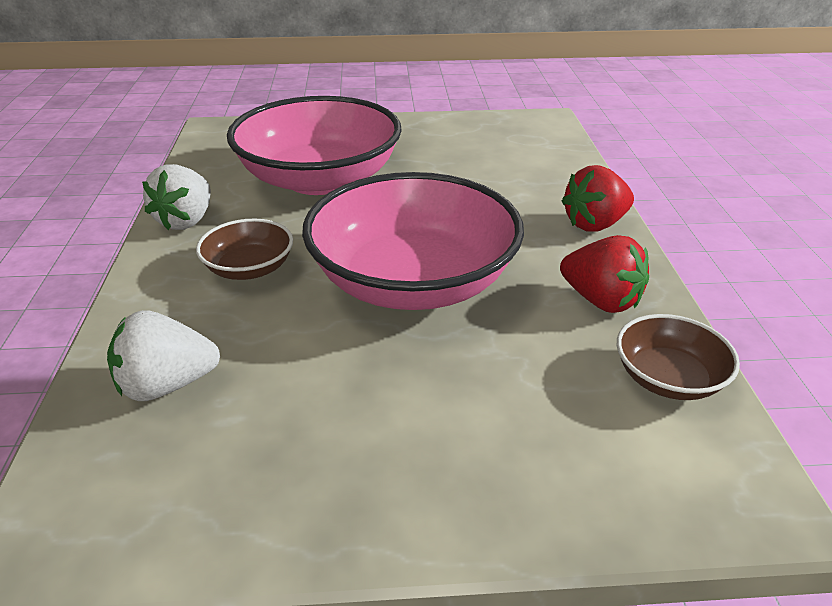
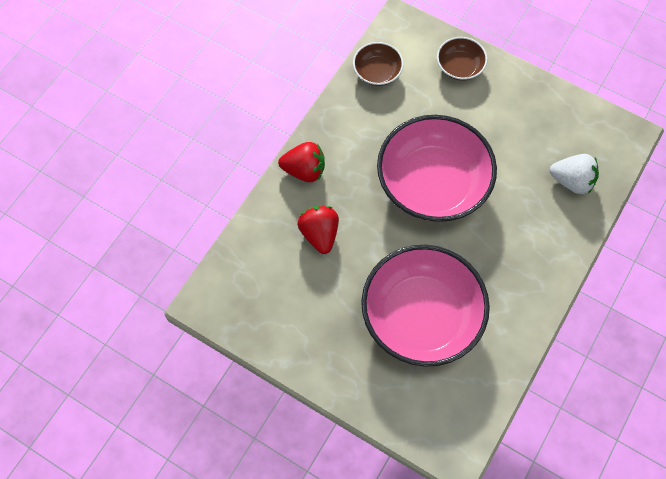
camera: 145 degrees left, 30 degrees up
(186, 221) = (524, 314): white strawberry -> none
(249, 268) = (507, 242): brown bowl -> brown bowl (459, 67)
(601, 300) = (359, 121): red strawberry -> red strawberry (319, 234)

